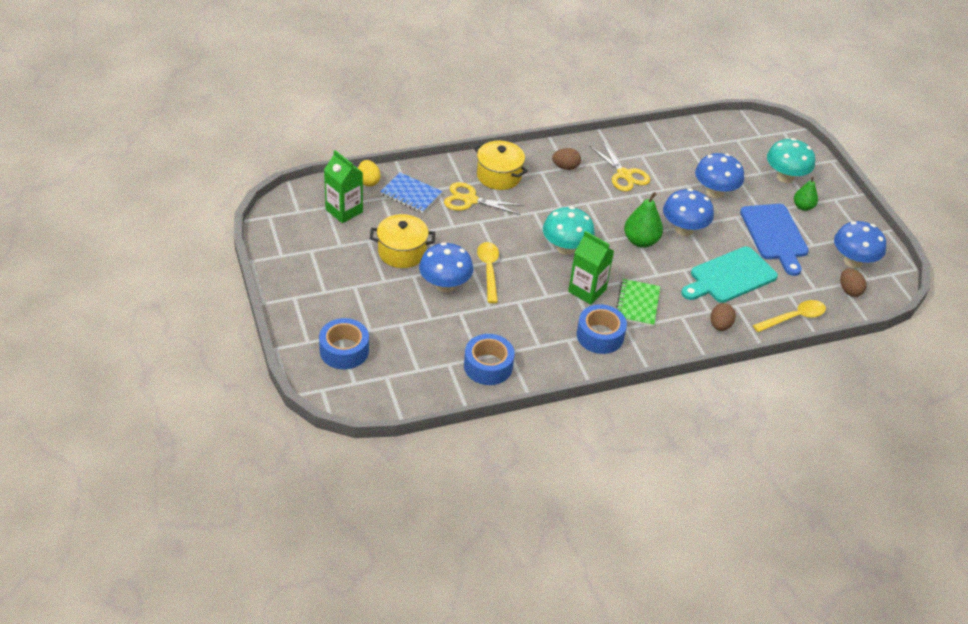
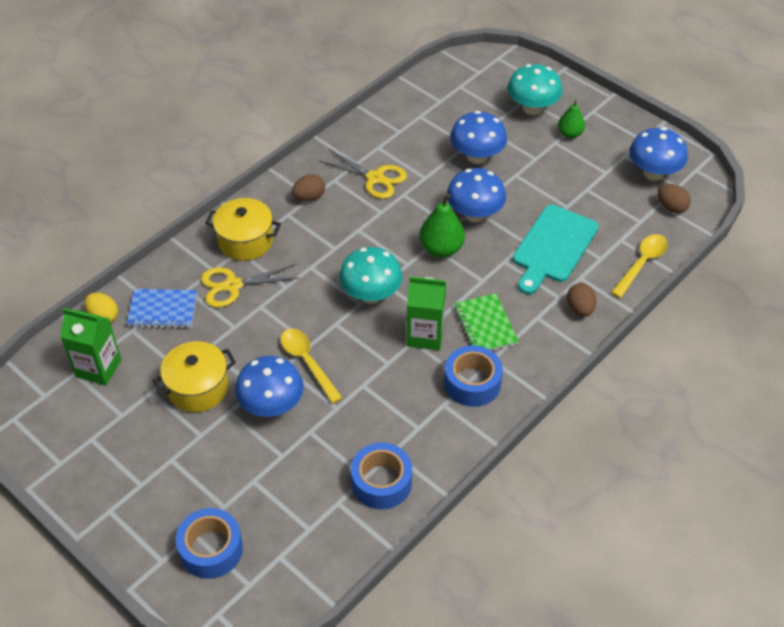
camera: 25 degrees left, 5 degrees up
(775, 235) = (564, 178): blue cutting board -> none

